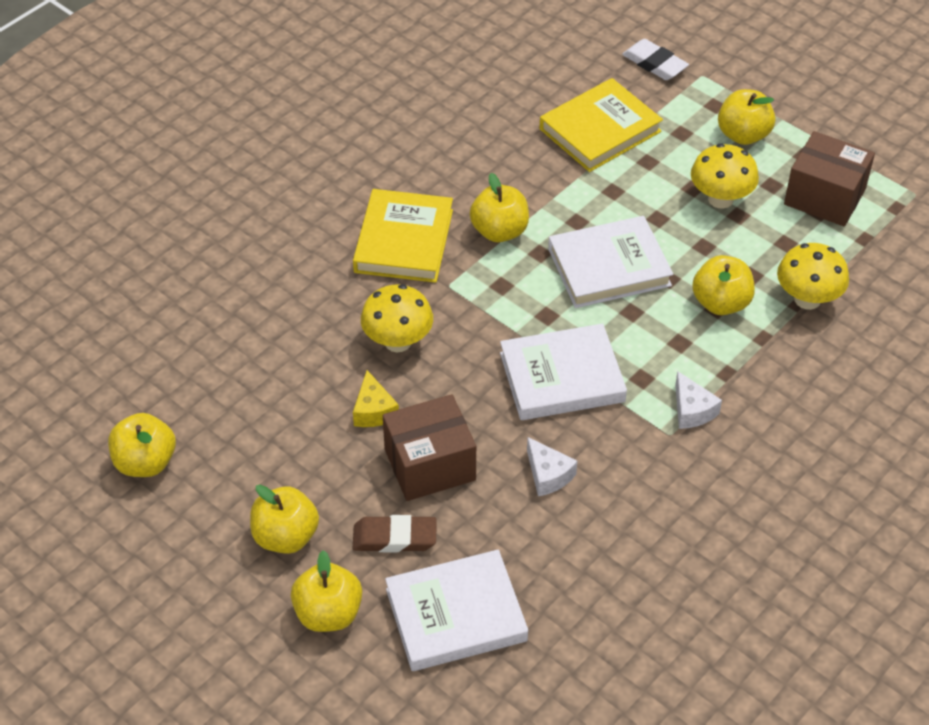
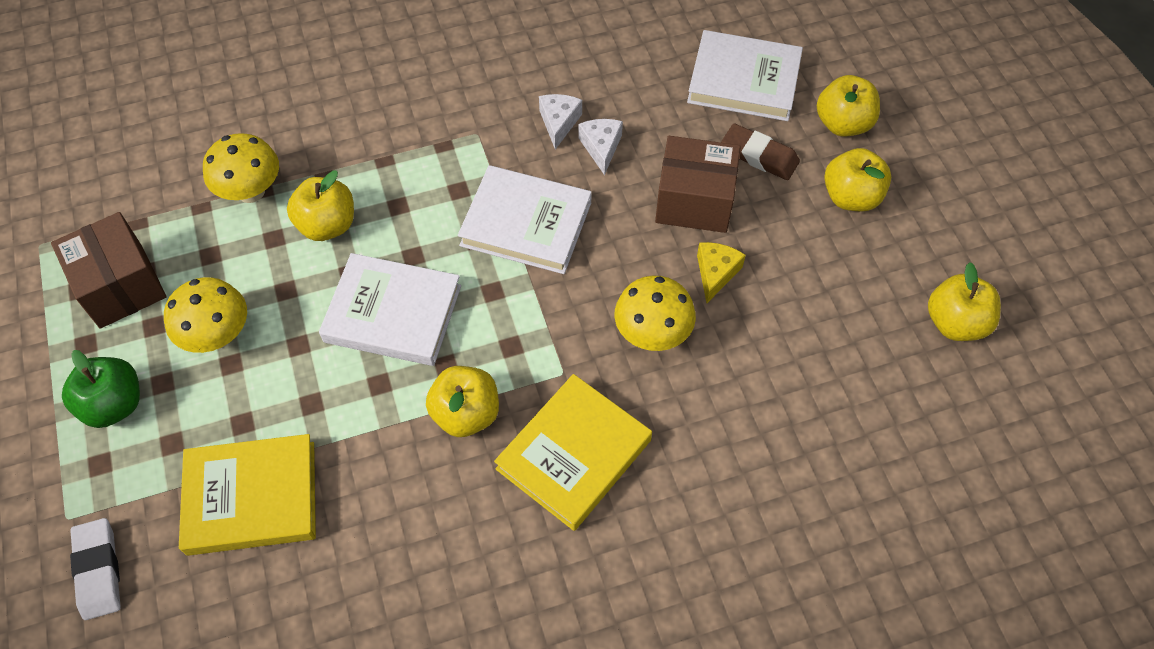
camera: 150 degrees left, 10 degrees up
(692, 410) = (442, 144): white cheese -> white cheese (559, 123)
(743, 135) = (114, 404): yellow apple -> green apple

